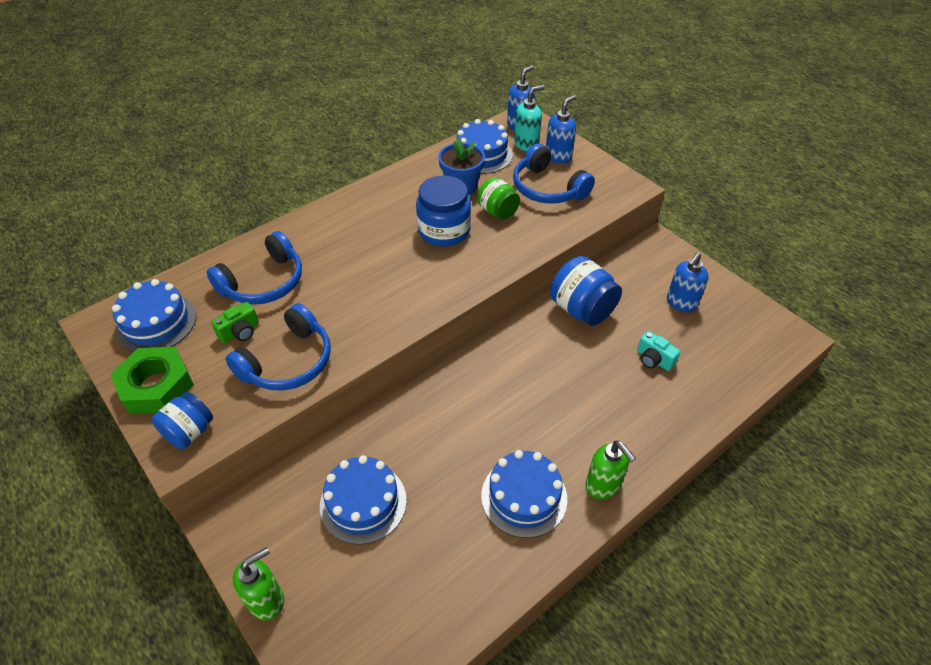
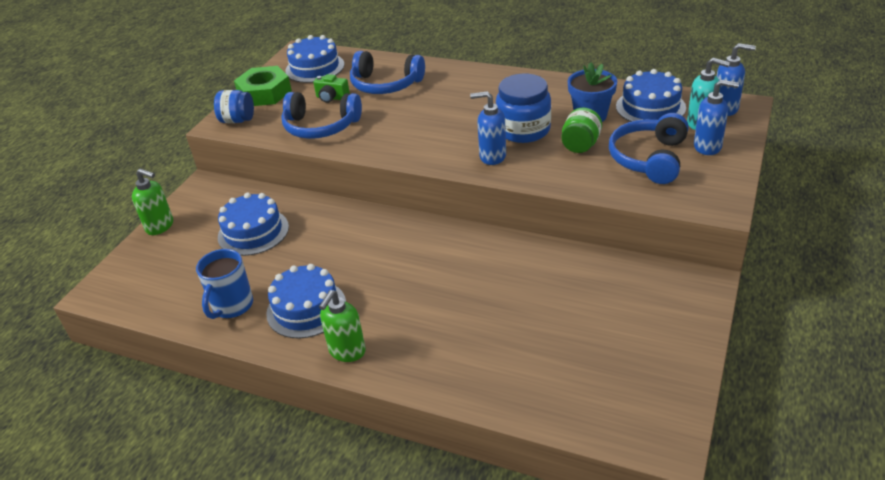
camera: 65 degrees right, 10 degrees down
(475, 563) = (232, 306): none -> blue mug
(582, 309) = (546, 265): blue jar -> none
(654, 359) = (524, 336): turquoise camera -> none
(681, 303) = (626, 330): blue soap dispenser -> blue soap dispenser (492, 156)

